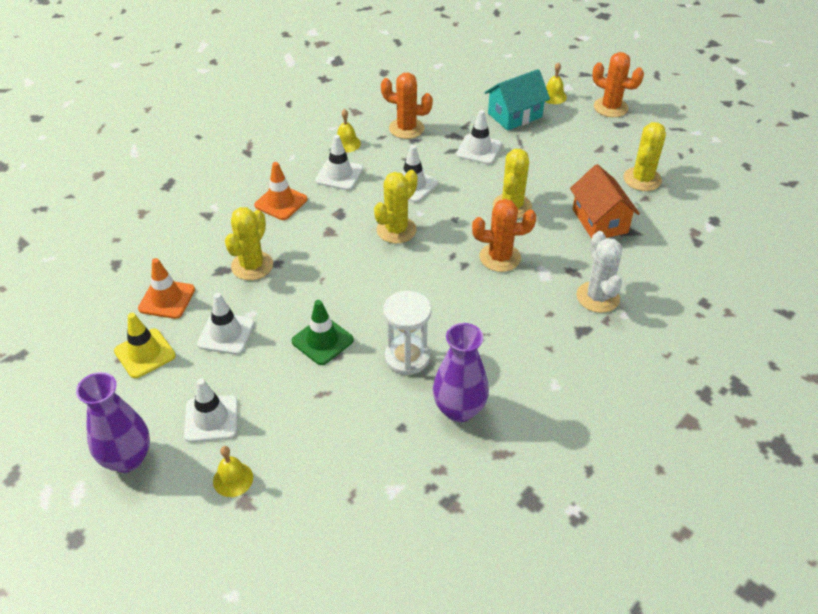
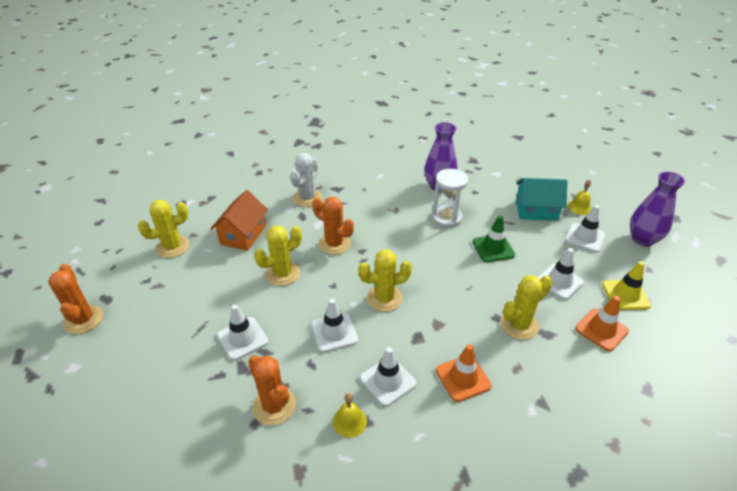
camera: 145 degrees left, 5 degrees down
(514, 115) = (164, 360): turquoise house -> turquoise house (536, 211)
(553, 96) = (101, 363): yellow bell -> none

